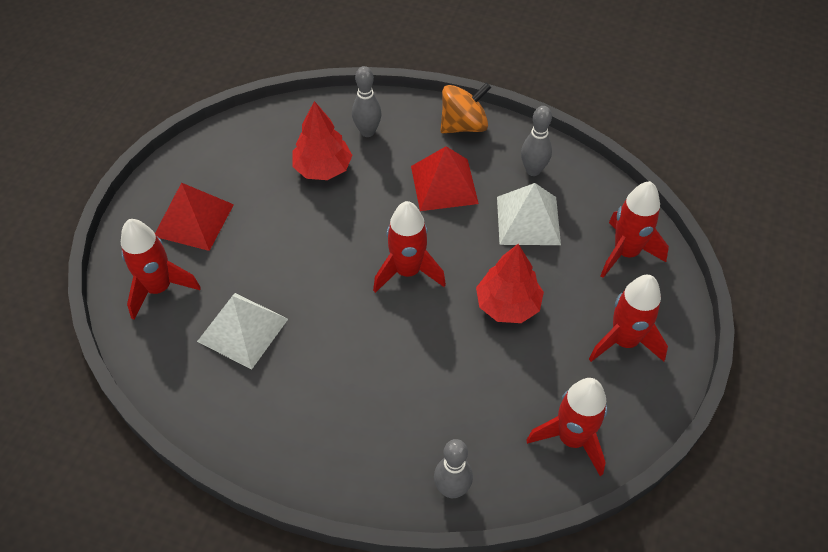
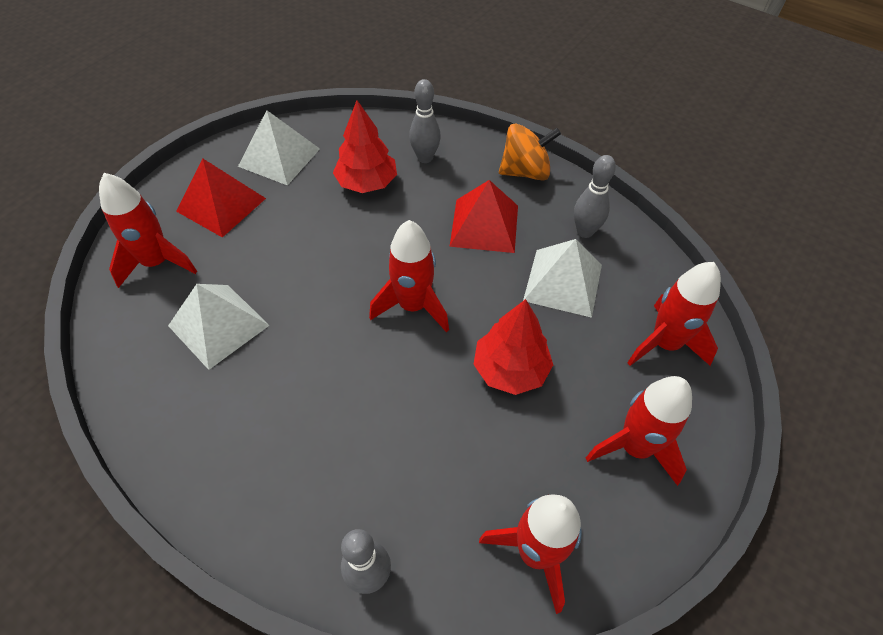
camera: 15 degrees right, 0 degrees up
(229, 161) = (279, 157): none -> white pyramid

